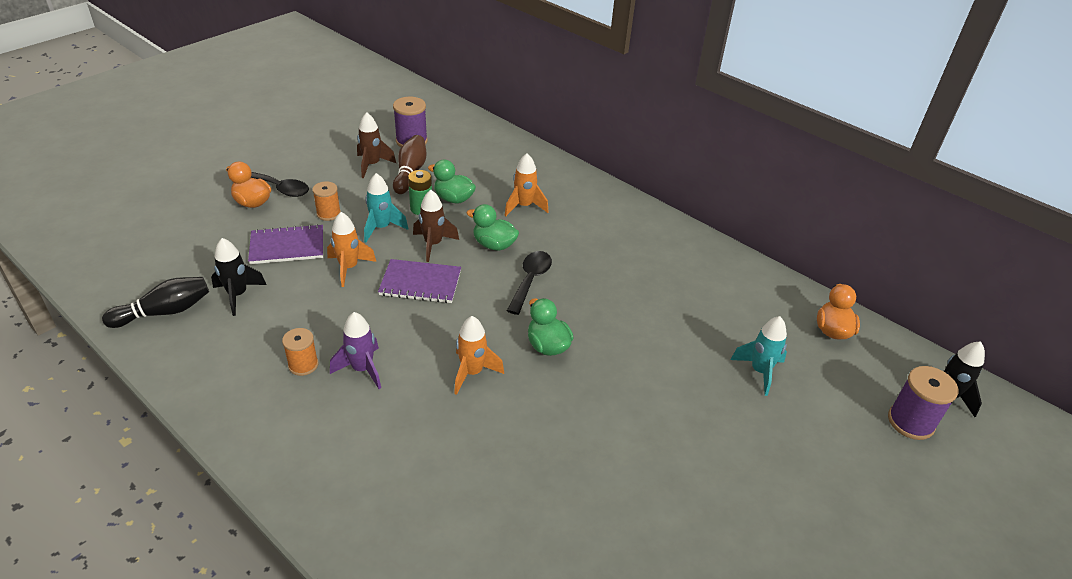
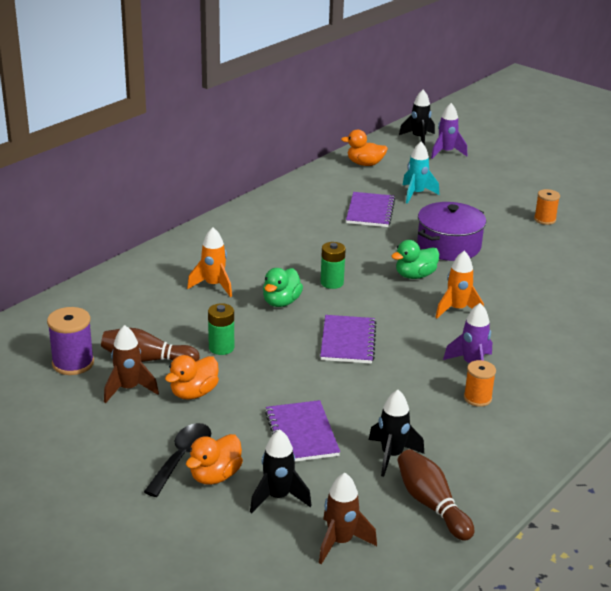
camera: 90 degrees left, 10 degrees down
(164, 312) = (431, 504): black bowling pin -> brown bowling pin
(214, 230) = (278, 497): none -> black rocket
(328, 213) = (235, 411): orange spool -> orange spool (544, 219)
(349, 268) = (332, 386): orange rocket -> none
(359, 194) = (194, 393): none -> orange duck
(381, 228) = (260, 371): turquoise rocket -> none
(433, 244) = (285, 337): brown rocket -> brown rocket (340, 542)
(453, 199) = (201, 328): green duck -> none
(530, 280) = (332, 283): black spoon -> green battery
(622, 386) = (449, 246): none -> purple pot
(699, 323) = (370, 211): none -> purple notebook
(910, 422) = (446, 152): purple spool -> purple rocket

